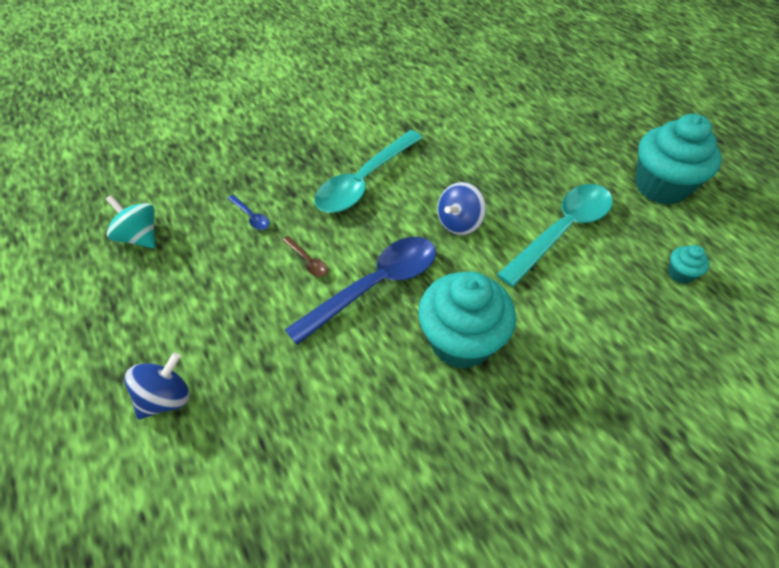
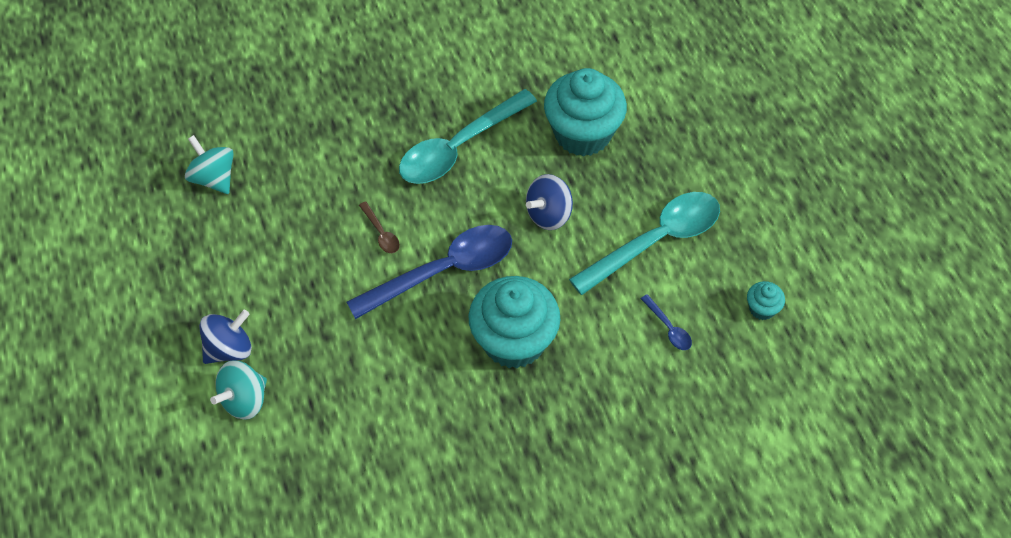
camera: 10 degrees right, 5 degrees up
(187, 453) = (244, 400): none -> turquoise spinning top
(251, 217) = (331, 172): blue spoon -> blue spoon (668, 328)
(661, 186) = (787, 205): turquoise cupcake -> turquoise cupcake (582, 134)

